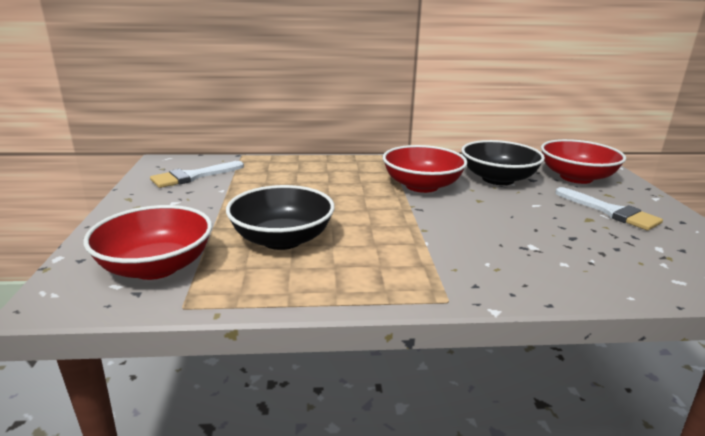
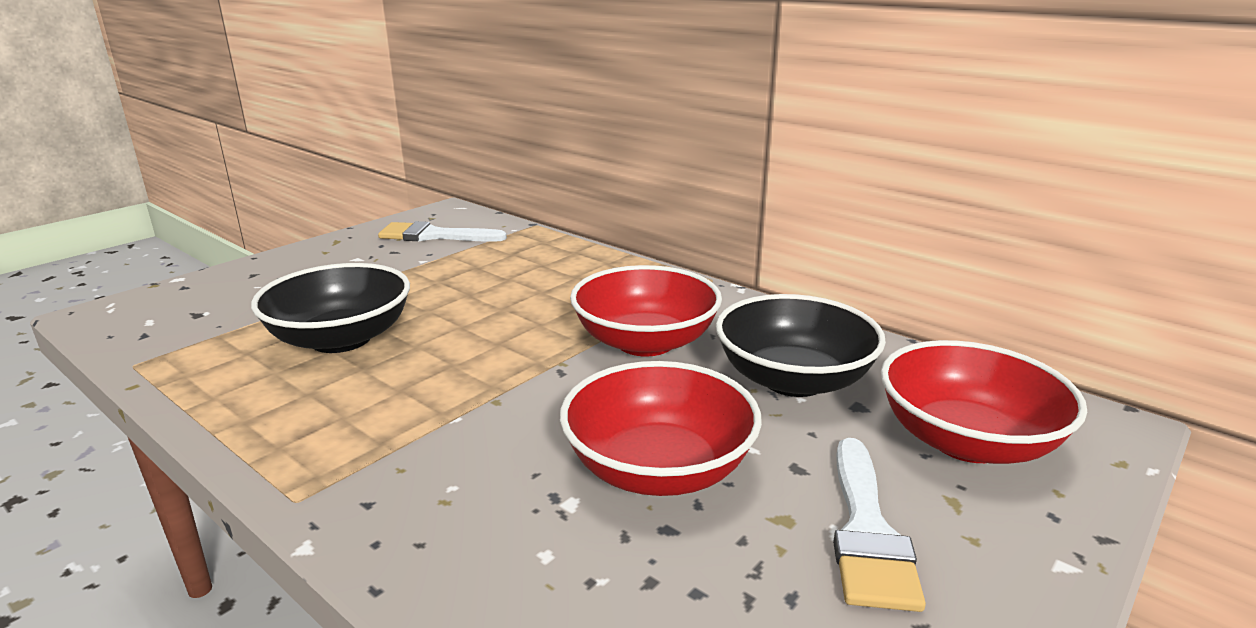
camera: 45 degrees right, 0 degrees up
(156, 267) = (204, 318): red bowl -> red bowl (659, 468)

